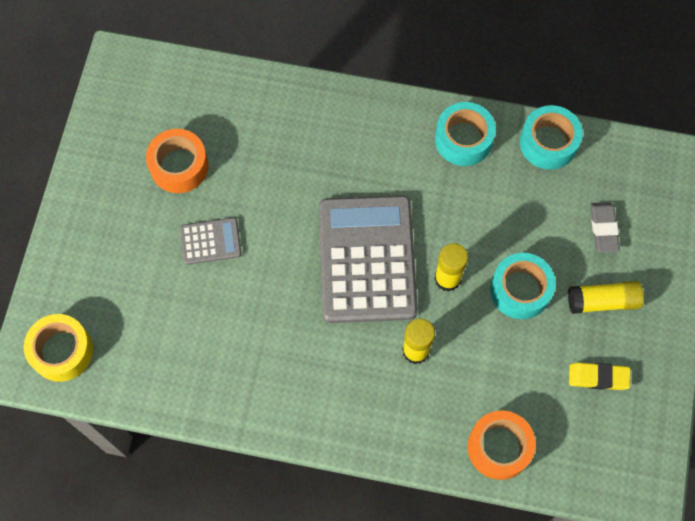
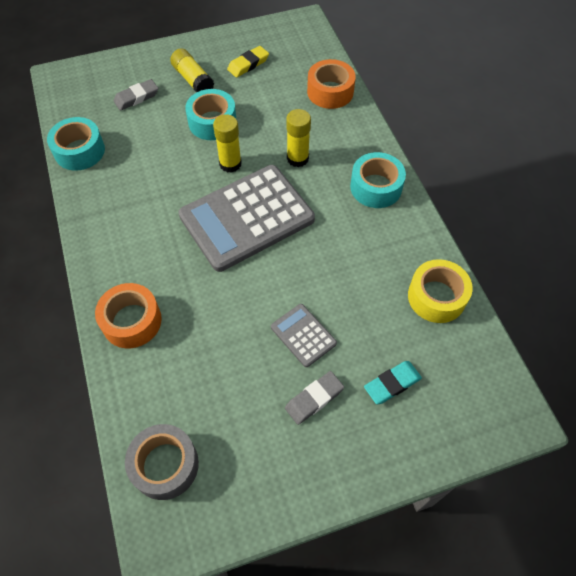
camera: 120 degrees left, 10 degrees down
(62, 351) = (480, 396): yellow tape -> yellow tape (436, 297)
(120, 287) = (392, 384): none -> turquoise eraser
(150, 218) = (314, 399): none -> grey eraser
(172, 87) = (165, 465): none -> grey tape
(179, 166) = (247, 405): orange tape -> orange tape (132, 321)
(463, 139) = (103, 203): turquoise tape -> turquoise tape (376, 187)
(598, 377) = (248, 64): yellow eraser -> yellow eraser turned 75 degrees clockwise

